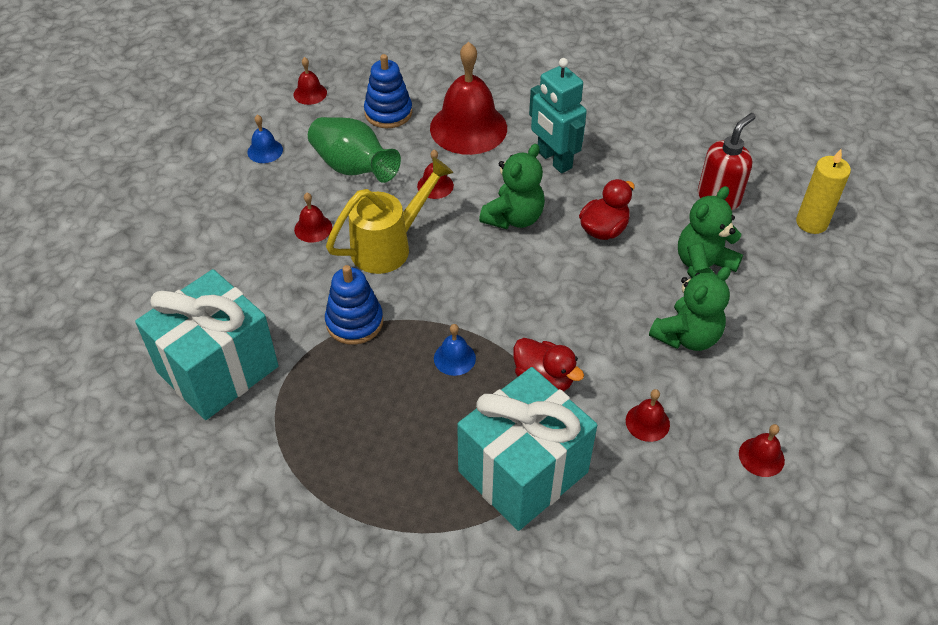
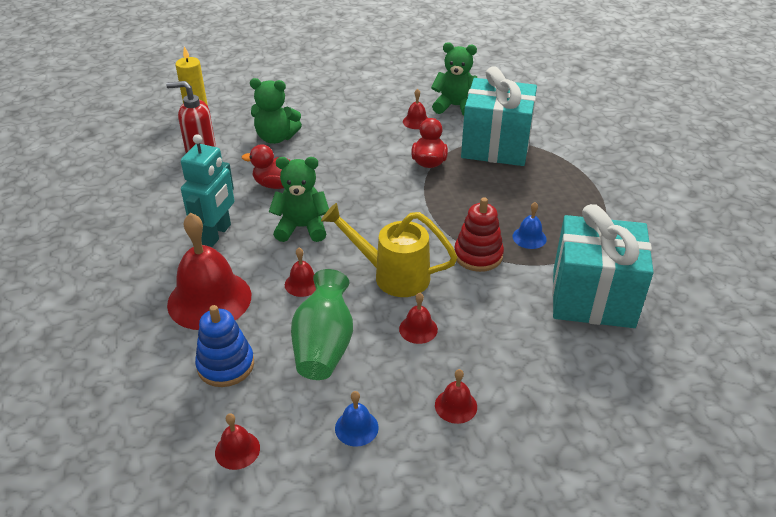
camera: 125 degrees left, 10 degrees down
(354, 322) = (478, 255): blue stacking toy -> red stacking toy
(454, 358) = (454, 200): blue bell -> blue bell (529, 237)
(687, 336) = (340, 127): green teddy bear -> green teddy bear (455, 106)
(761, 457) = (397, 87): red bell -> red bell (456, 406)

